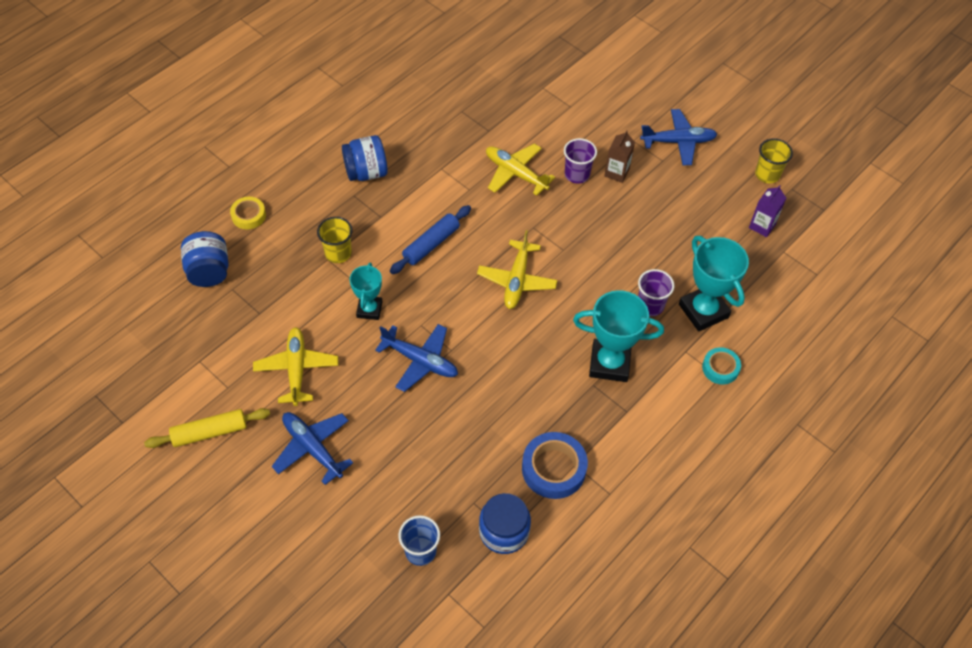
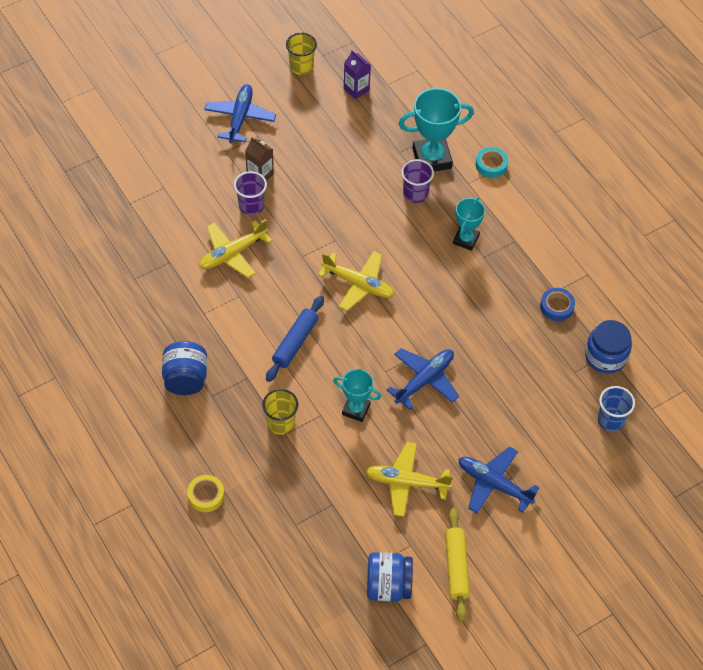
camera: 75 degrees left, 0 degrees up
(209, 271) = (267, 543): blue jar -> blue jar (388, 586)
(312, 448) = (493, 484): blue plane -> blue plane turned 60 degrees clockwise
(431, 244) = (295, 342): blue rolling pin -> blue rolling pin turned 60 degrees clockwise
(553, 469) = (556, 307): blue tape -> blue tape, size x0.60
(609, 363) = (466, 239): turquoise trophy -> turquoise trophy, size x0.61

